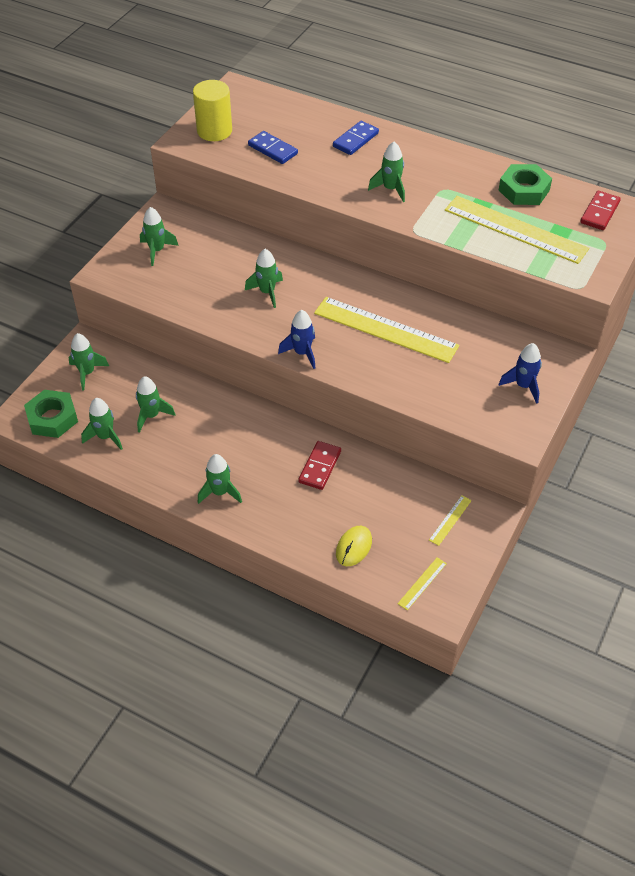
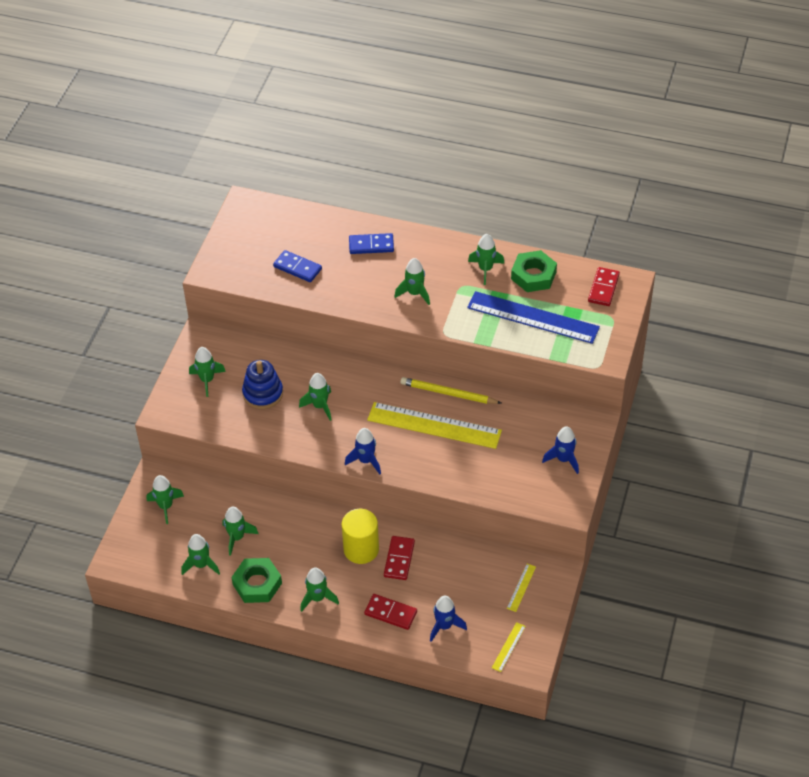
camera: 10 degrees left, 0 degrees up
(52, 418) = (147, 555): green nut -> green nut (257, 584)
(210, 271) = (263, 393): none -> blue stacking toy
(214, 131) = (238, 256): yellow cylinder -> yellow cylinder (361, 549)
(296, 522) = (390, 613): none -> red domino
(353, 547) = (444, 626): yellow mouse -> blue rocket
(355, 140) = (371, 245): blue domino -> blue domino turned 60 degrees clockwise
(408, 300) = (448, 393): none -> yellow pencil
(472, 177) = (485, 269): none -> green rocket
(515, 229) = (533, 317): yellow ruler -> blue ruler

